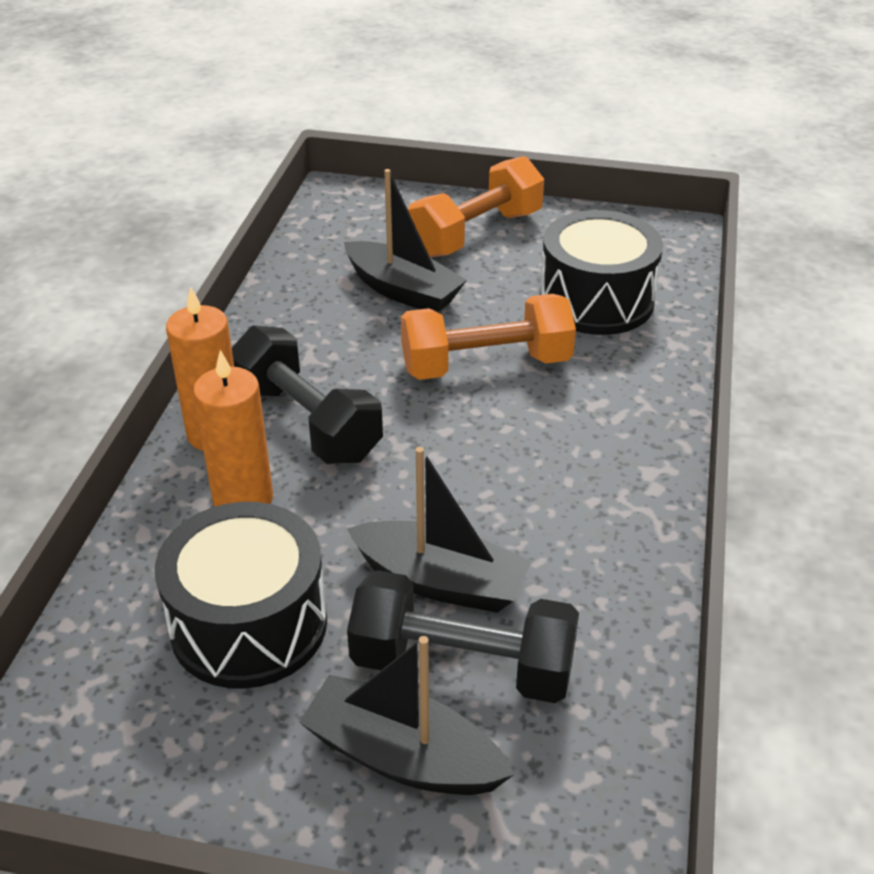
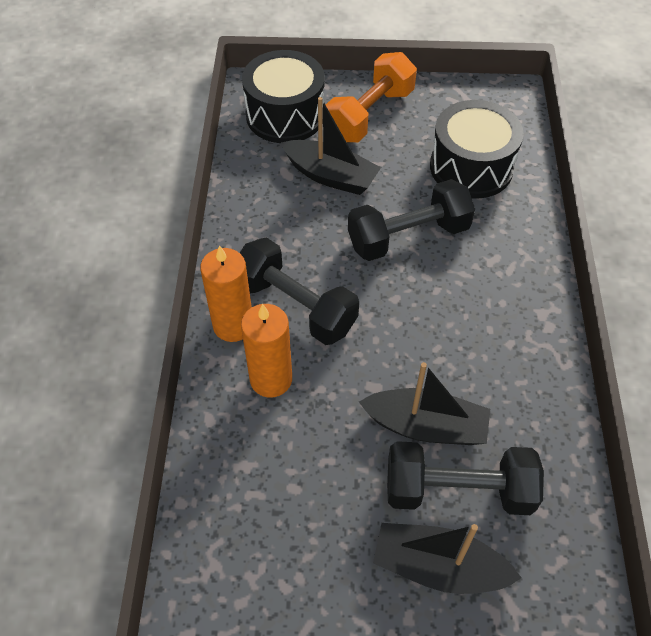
camera: 10 degrees left, 15 degrees up
(249, 624) = (307, 482): black drum -> black drum (285, 115)
(486, 365) = (408, 236): orange dumbbell -> black dumbbell

